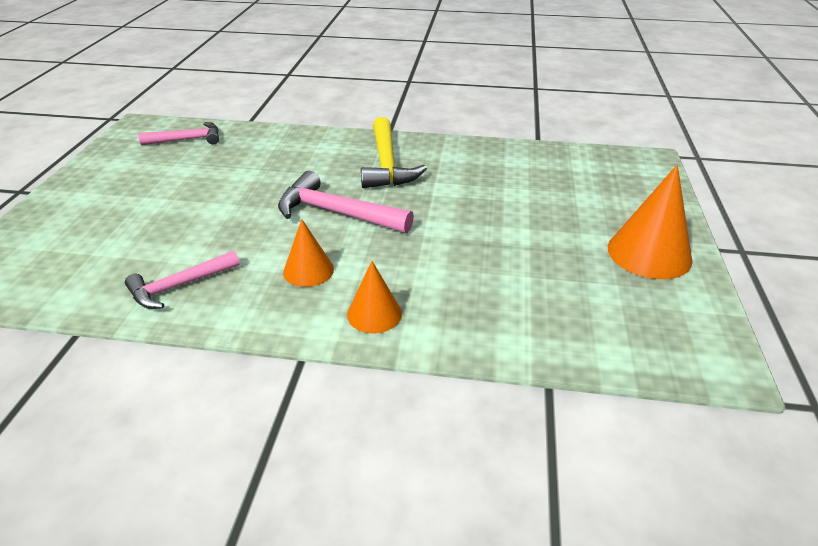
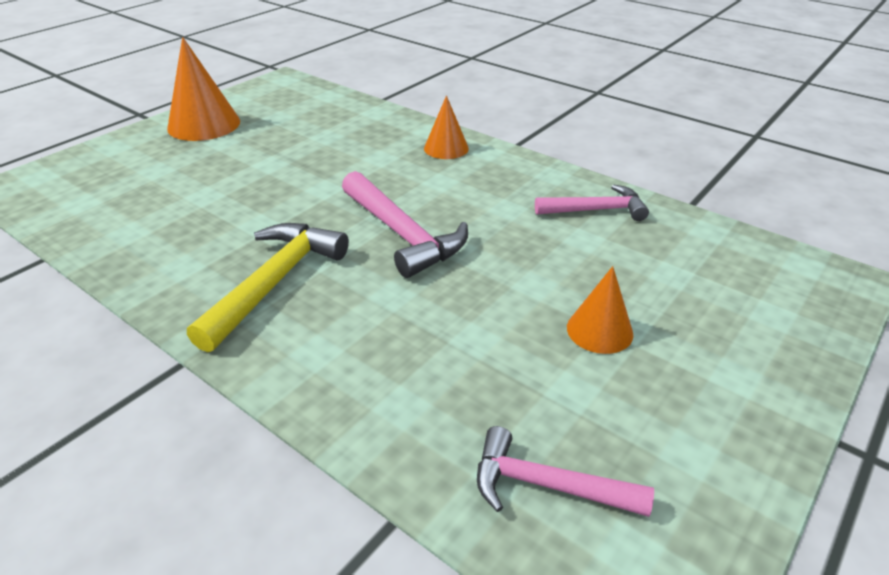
camera: 150 degrees left, 0 degrees up
(308, 270) = (473, 189): orange cone -> orange cone (599, 330)

